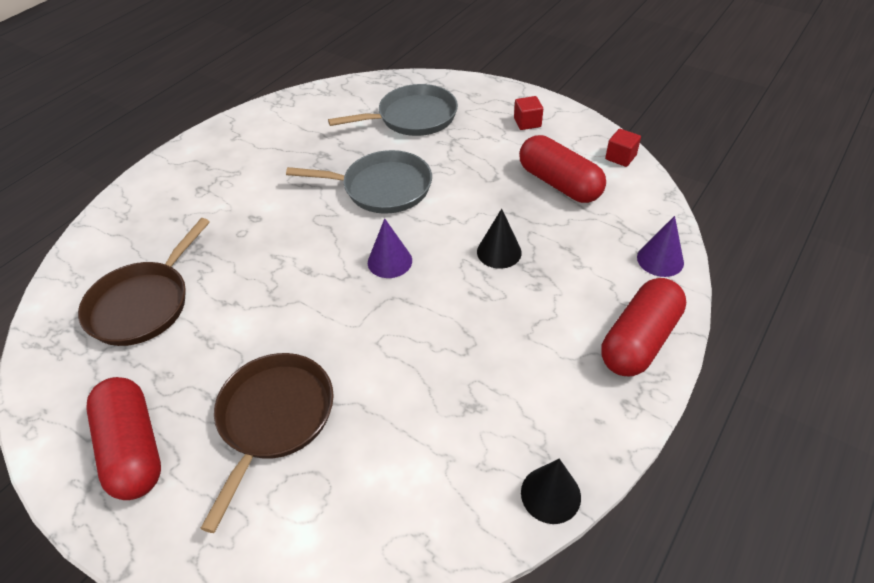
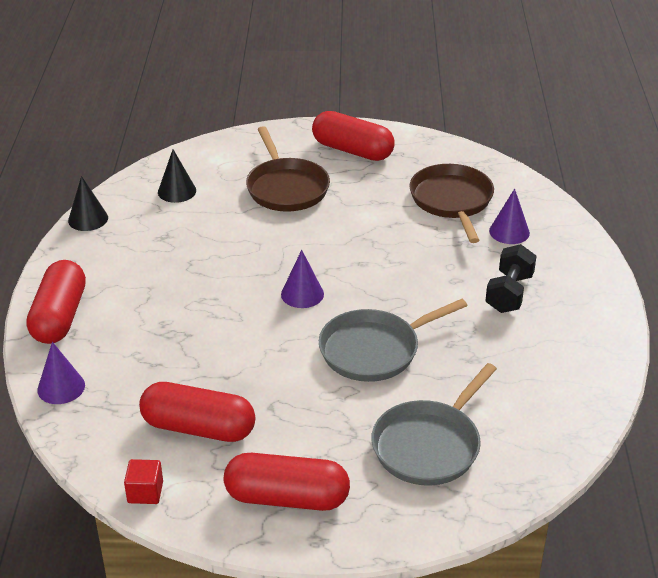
camera: 145 degrees right, 10 degrees down
(150, 244) = (509, 232): none -> purple cone
(232, 189) = (509, 293): none -> black dumbbell
(499, 252) = (214, 337): black cone -> black cone (177, 191)
(527, 122) = (287, 497): red cube -> red capsule

